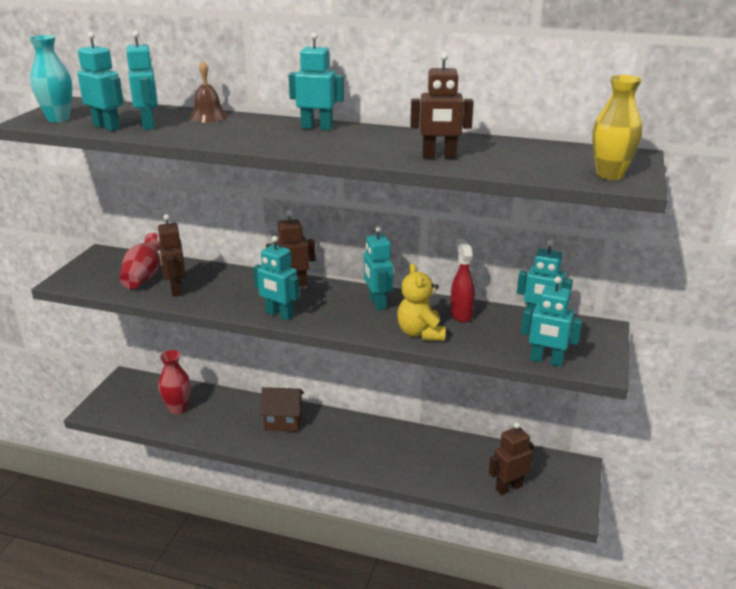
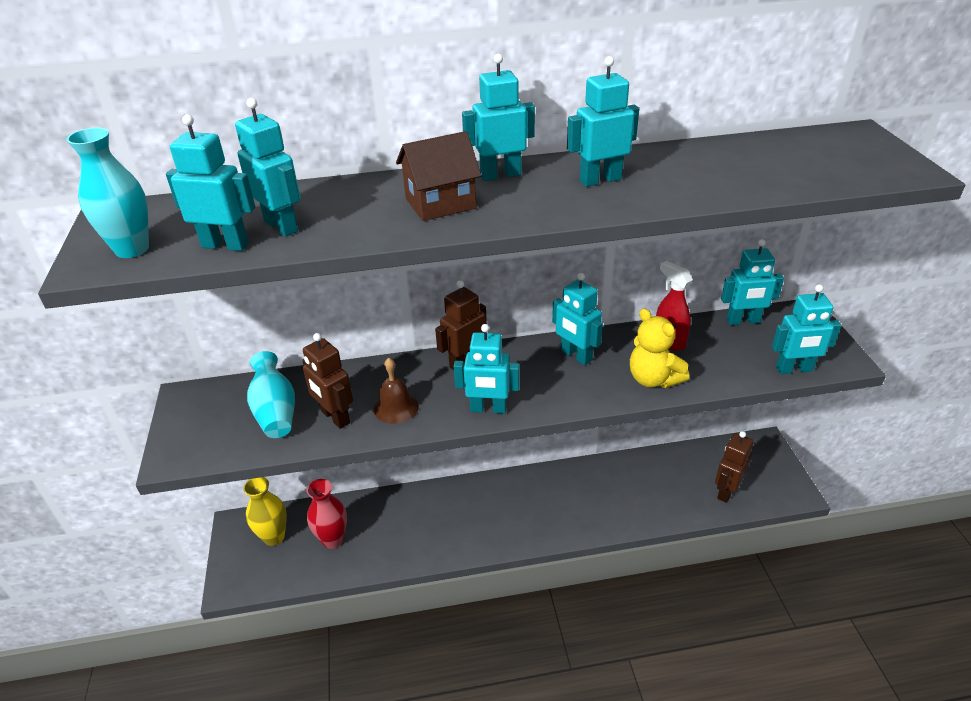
camera: 25 degrees left, 10 degrees up
(144, 276) = (275, 412): red vase -> turquoise vase
(208, 116) = (342, 190): brown bell -> brown bell (396, 407)
(283, 421) = (461, 507): brown house -> brown house (440, 203)
(379, 142) = (600, 180): none -> turquoise robot
(439, 157) = (691, 185): brown robot -> none
(610, 175) = (878, 166): yellow vase -> yellow vase (274, 537)

